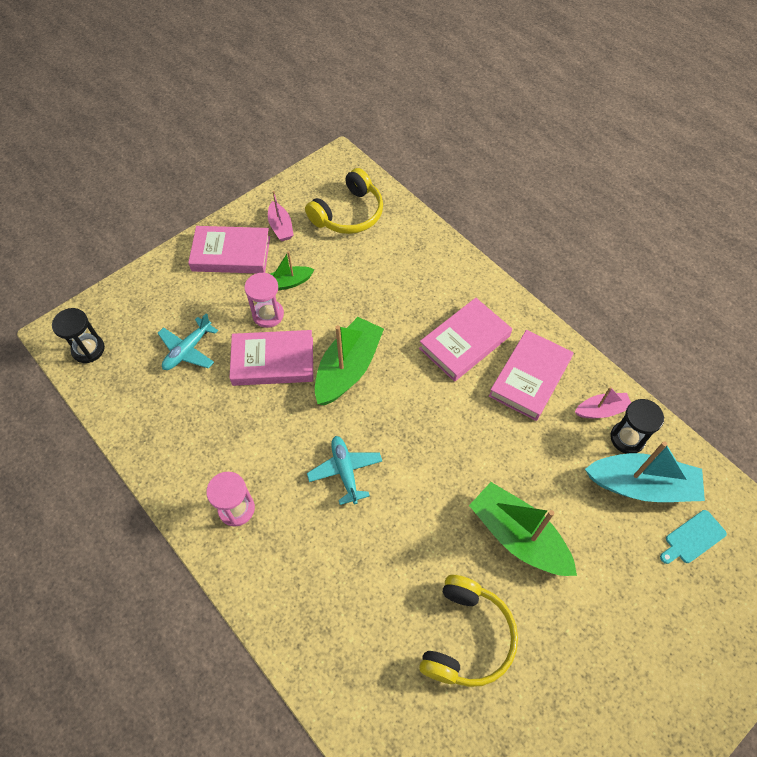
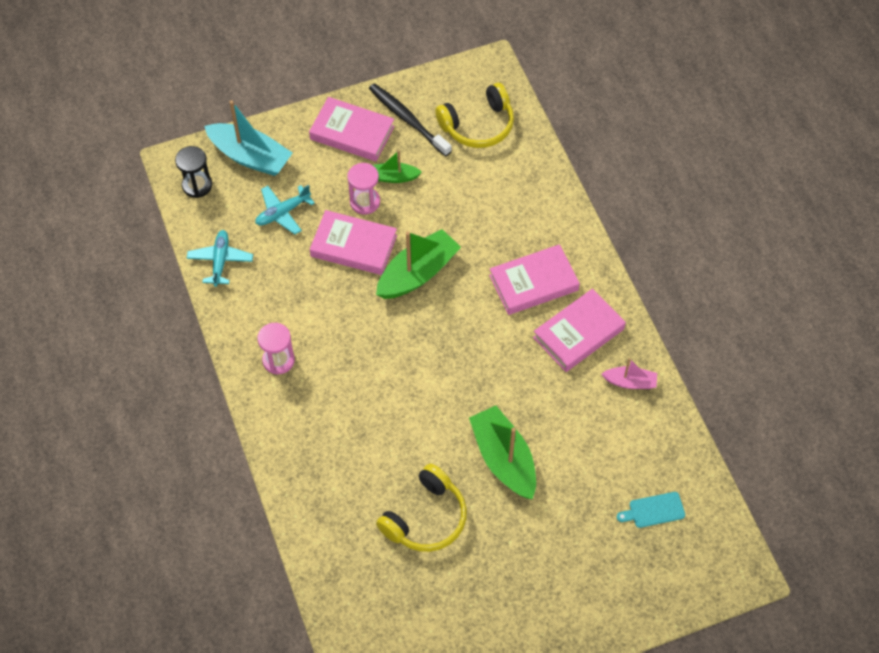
camera: 20 degrees right, 0 degrees up
(281, 227) = (408, 120): pink boat -> black toothbrush
(345, 471) = (380, 360): turquoise plane -> turquoise plane (220, 261)
(627, 438) = (640, 413): black hourglass -> none
(641, 485) = (632, 455): turquoise boat -> turquoise boat (250, 157)

